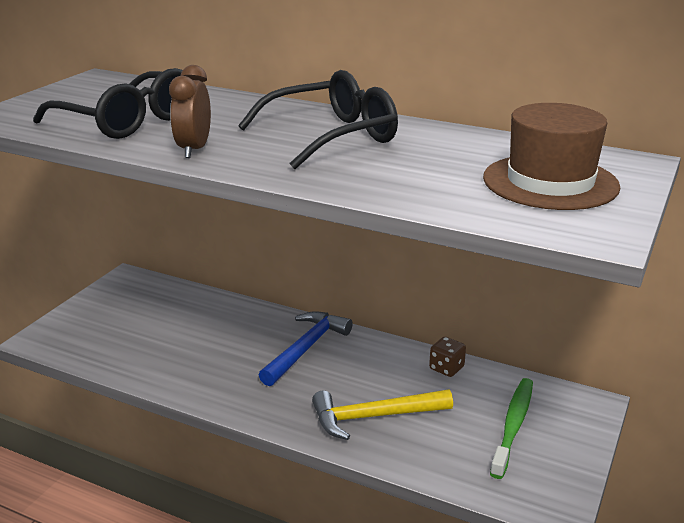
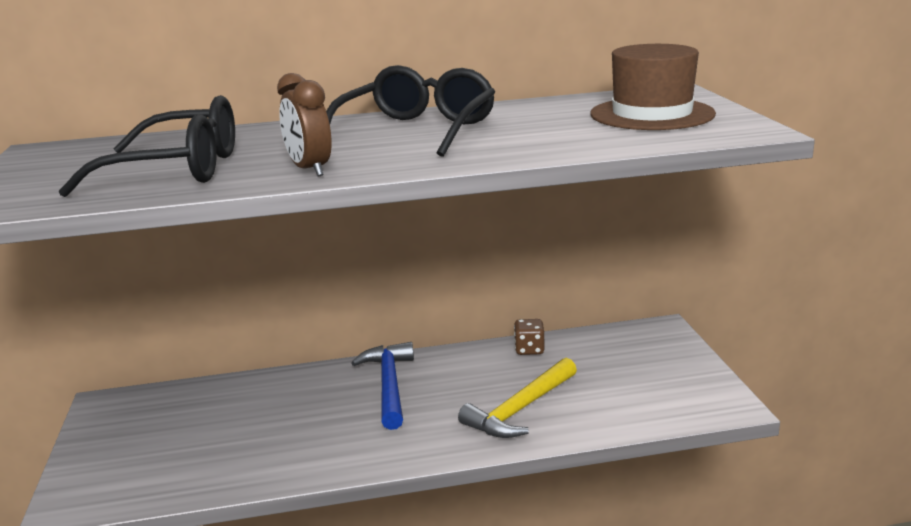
camera: 35 degrees left, 5 degrees down
(513, 426) = (631, 367): green toothbrush -> none

